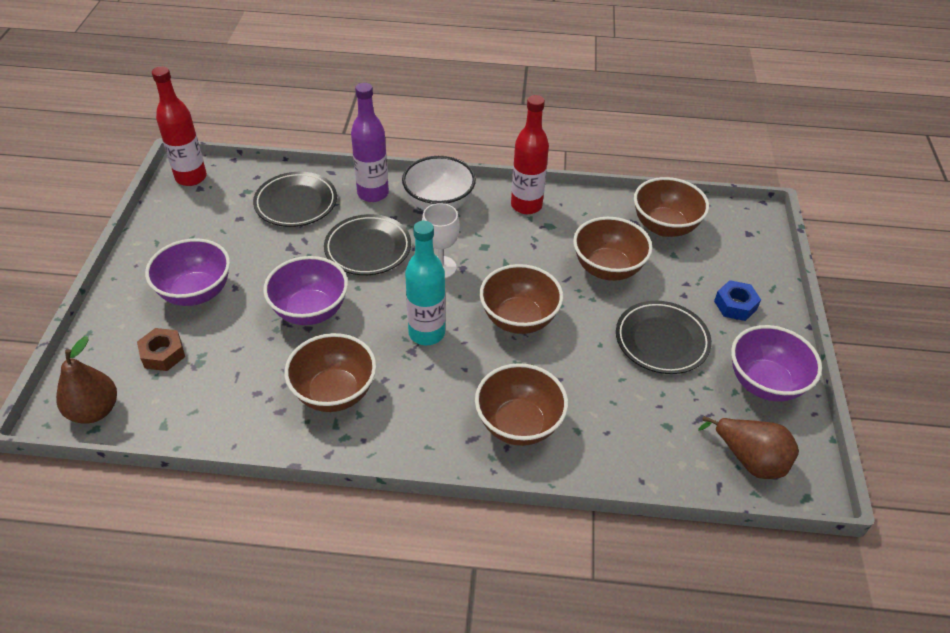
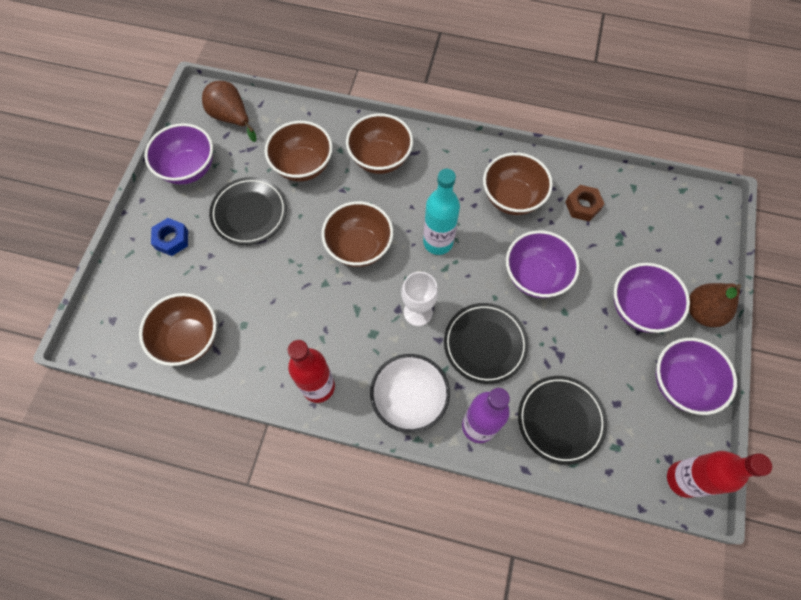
camera: 170 degrees left, 20 degrees up
(94, 411) = (687, 204): brown pear -> brown pear (702, 312)
(163, 354) = (650, 247): brown nut -> brown nut (582, 206)
(170, 237) = (680, 383): none -> purple bowl
(607, 268) = (265, 292): brown bowl -> brown bowl (303, 166)

